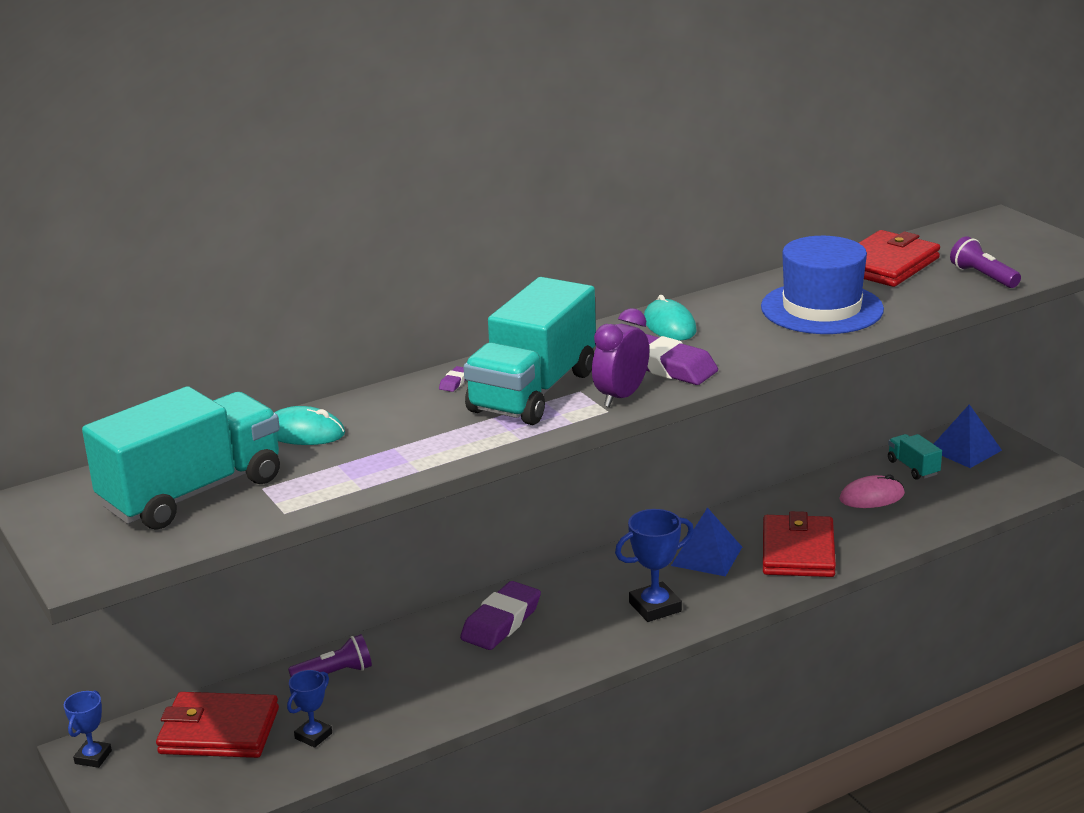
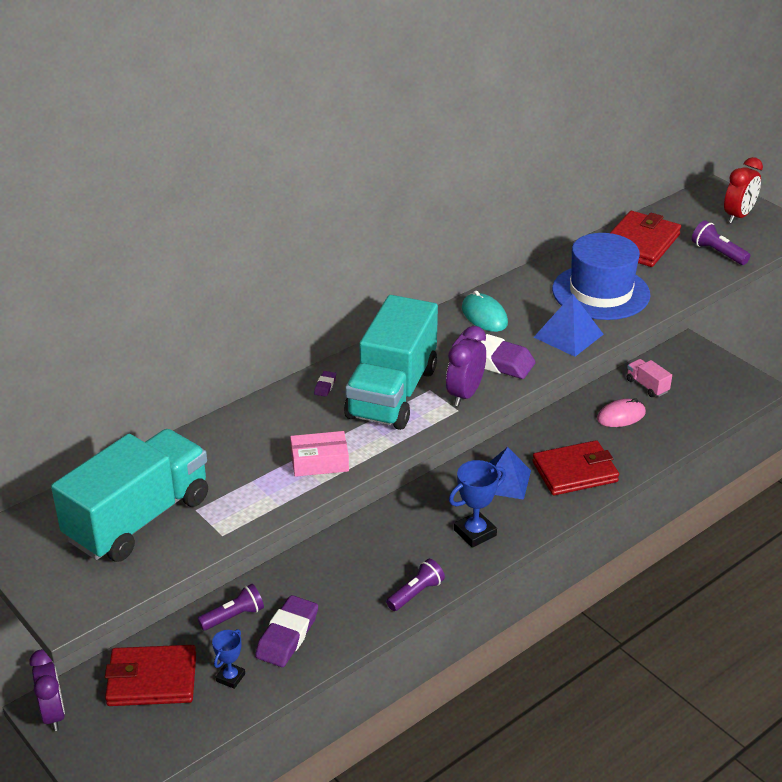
camera: 10 degrees left, 10 degrees up
(93, 757) = (53, 714): blue trophy -> purple clock
(304, 432) = (214, 447): turquoise mouse -> none
(423, 451) = (319, 462): none -> pink box
(501, 622) = (356, 556): purple eraser -> purple eraser (287, 635)
(564, 665) = (416, 593): none -> purple flashlight
(798, 551) = (575, 472): red wallet -> red wallet turned 75 degrees clockwise
(913, 468) = (647, 386): turquoise truck -> pink truck
(965, 450) = (683, 366): blue pyramid -> blue pyramid (568, 335)
(1020, 243) = (738, 216): none -> red clock

